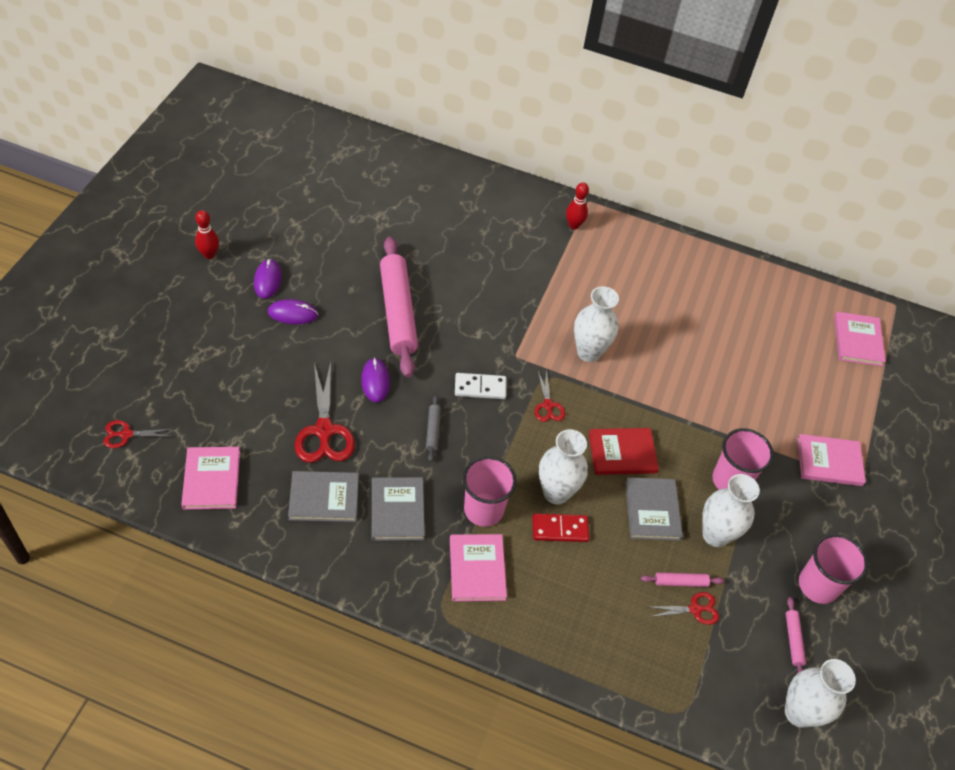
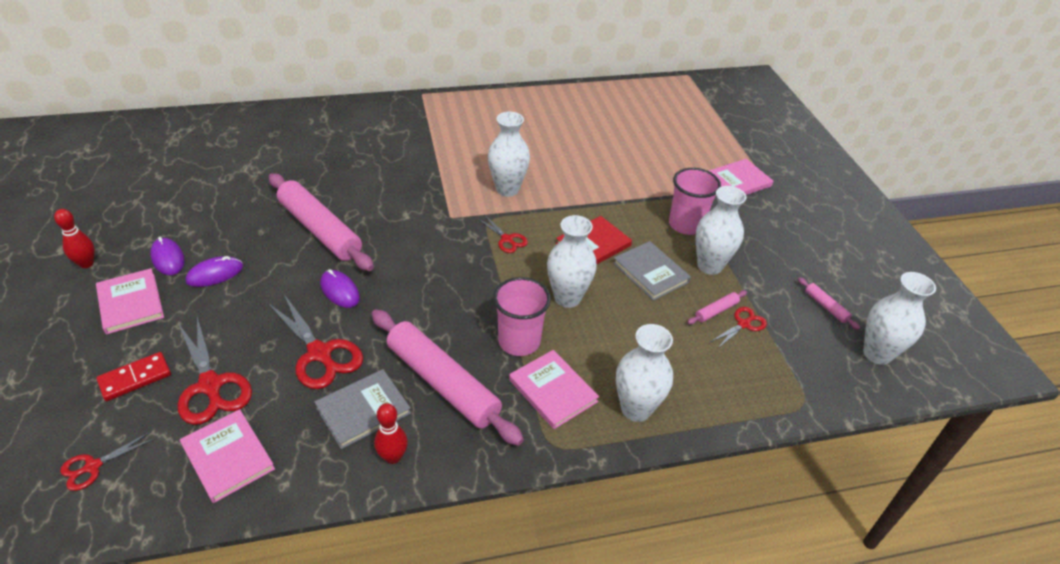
camera: 30 degrees left, 10 degrees down
(233, 414) = (210, 385): none -> red scissors
(397, 510) = (443, 383): grey book -> pink rolling pin
(432, 431) = (424, 304): grey rolling pin -> none
(480, 388) = (439, 252): white domino -> none
(531, 625) = (636, 409): none -> white vase
(560, 529) = (594, 323): red domino -> red domino (135, 378)
(574, 225) = (423, 113): red bowling pin -> red bowling pin (393, 457)
(818, 585) = (805, 262): pink cup -> none
(857, 341) = (685, 104): pink book -> pink book (130, 303)

